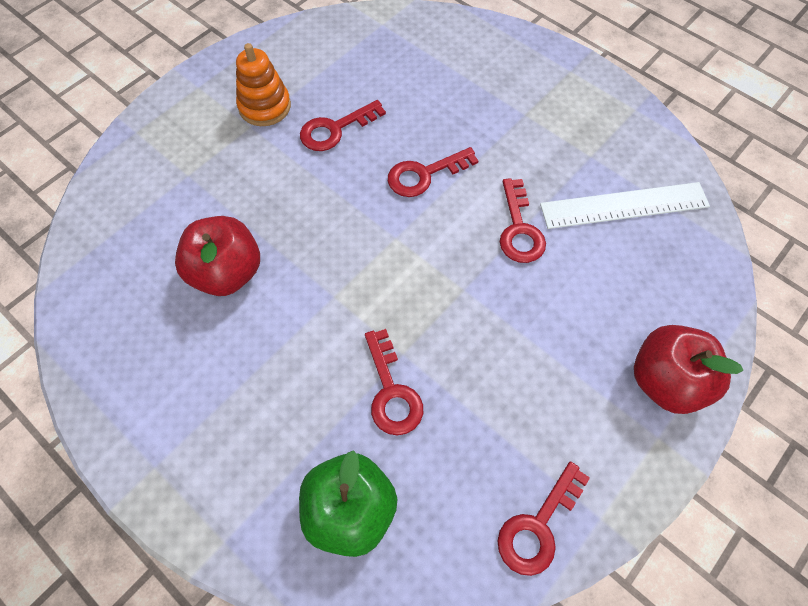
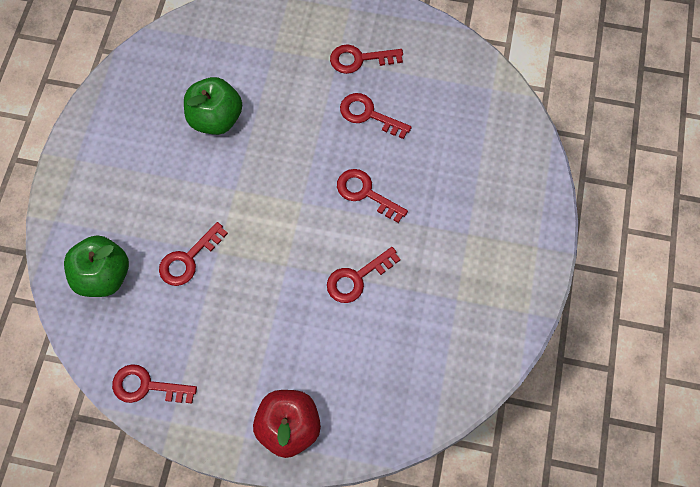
camera: 60 degrees right, 5 degrees up
(227, 273) = (216, 119): red apple -> green apple
(265, 106) = (359, 59): orange stacking toy -> red key
(624, 205) = (423, 342): white ruler -> none

